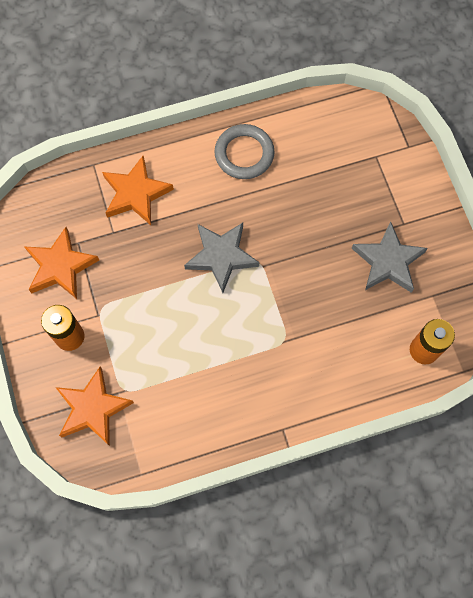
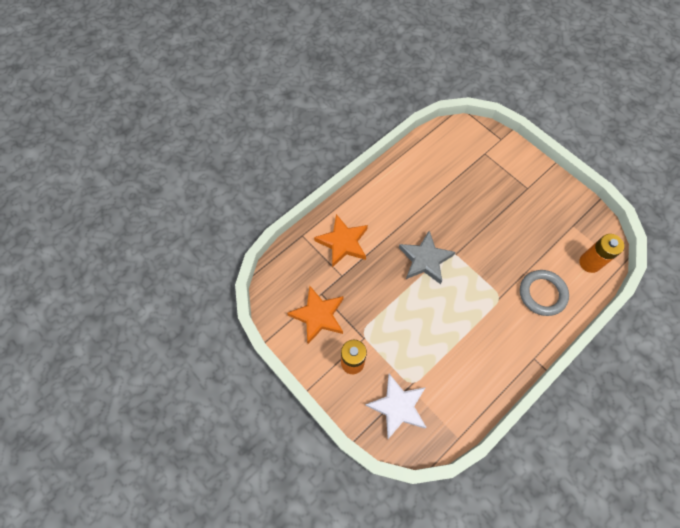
camera: 25 degrees left, 5 degrees down
(93, 408) = (398, 407): orange star -> white star
(244, 154) = (400, 186): grey ring -> grey ring (542, 294)
(388, 261) = (533, 216): grey star -> none

